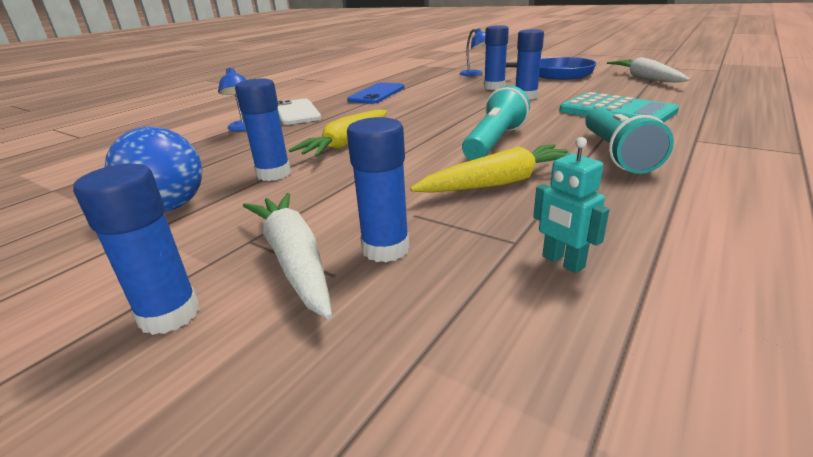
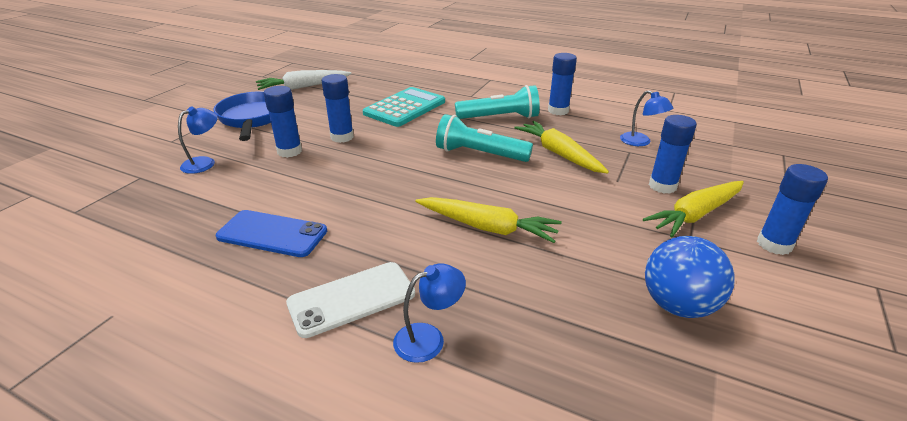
camera: 100 degrees left, 5 degrees up
(273, 174) = (580, 258): blue glue stick -> blue glue stick (558, 111)
(294, 259) = (695, 214): white carrot -> yellow carrot
(562, 262) = (640, 142): turquoise robot -> blue lamp

